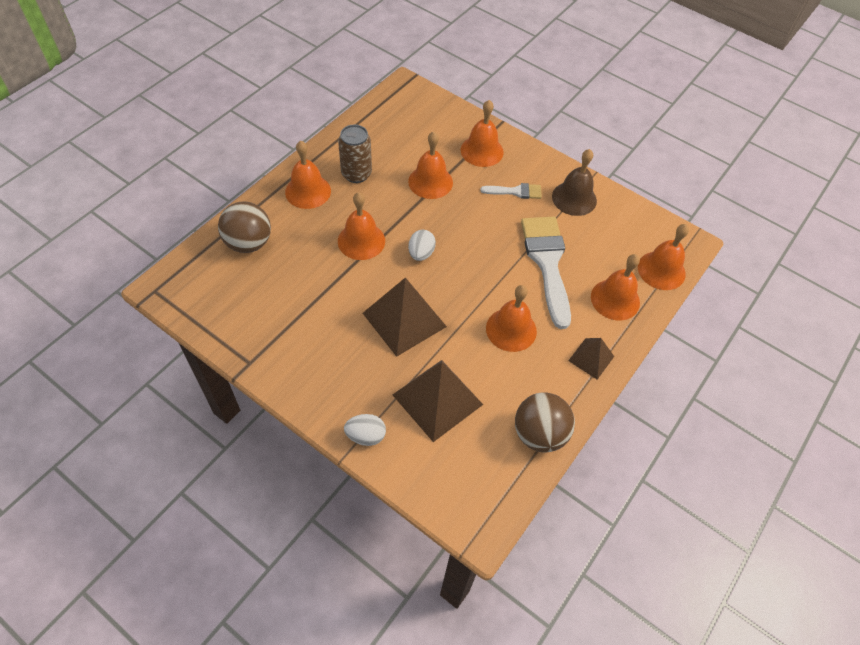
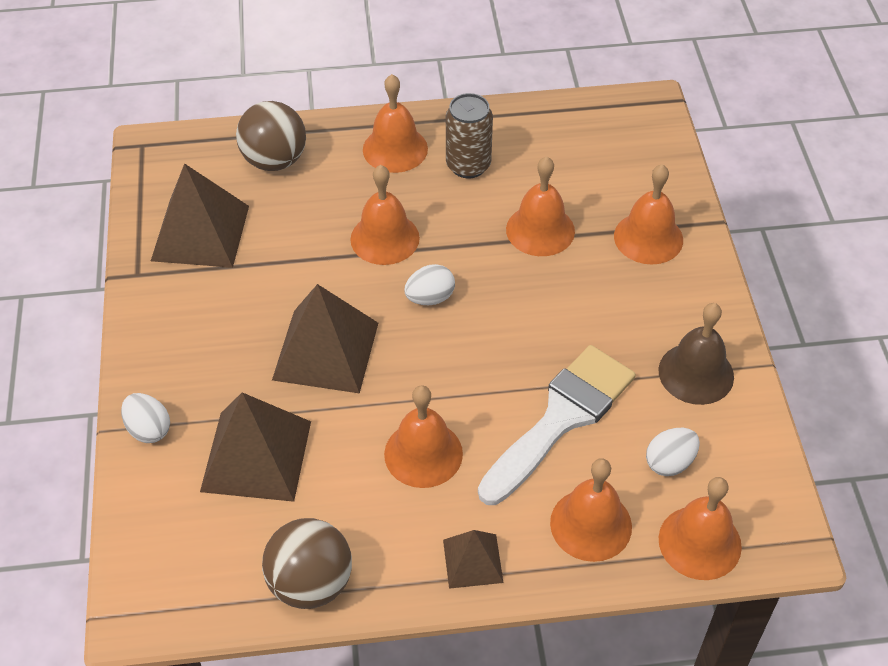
camera: 50 degrees right, 5 degrees down
(257, 312) = (200, 233): none -> brown pyramid
(516, 191) = (629, 312): white brush -> none
(611, 246) = (669, 462): none -> white egg

